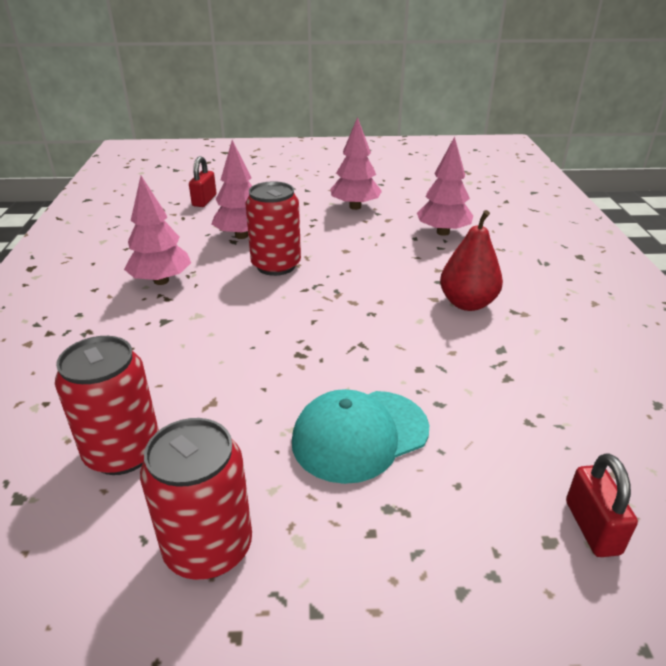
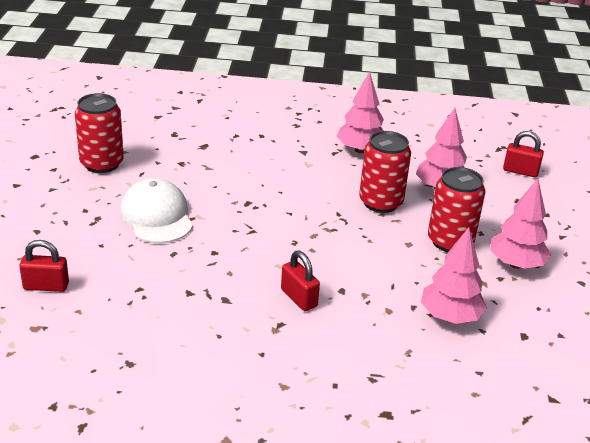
camera: 95 degrees right, 0 degrees up
(123, 452) = (177, 140): red can -> red can (450, 241)
(360, 435) = (157, 216): turquoise cap -> white cap
(467, 303) = (299, 298): red pear -> red padlock

